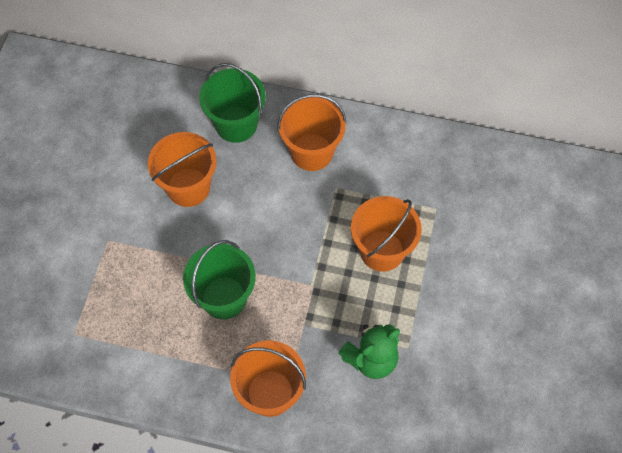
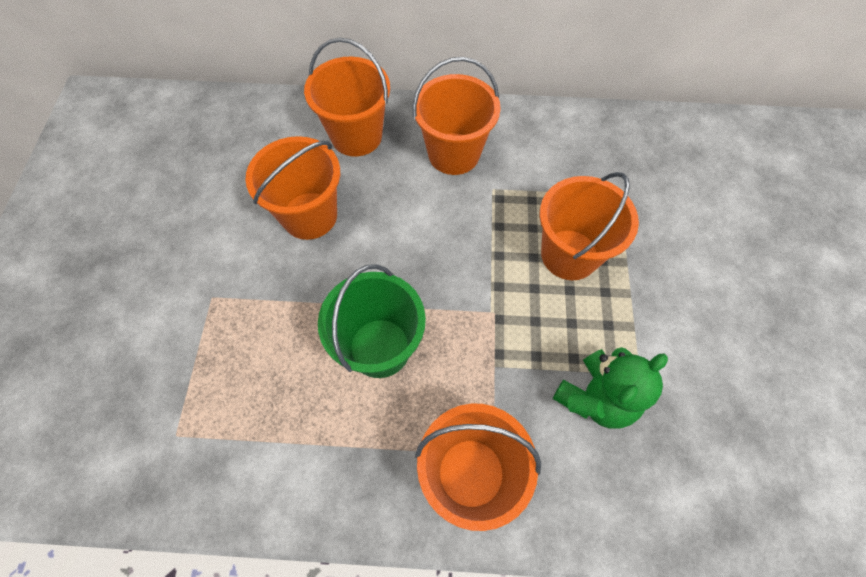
camera: 10 degrees left, 0 degrees up
(236, 124) = (356, 136): green bucket -> orange bucket

